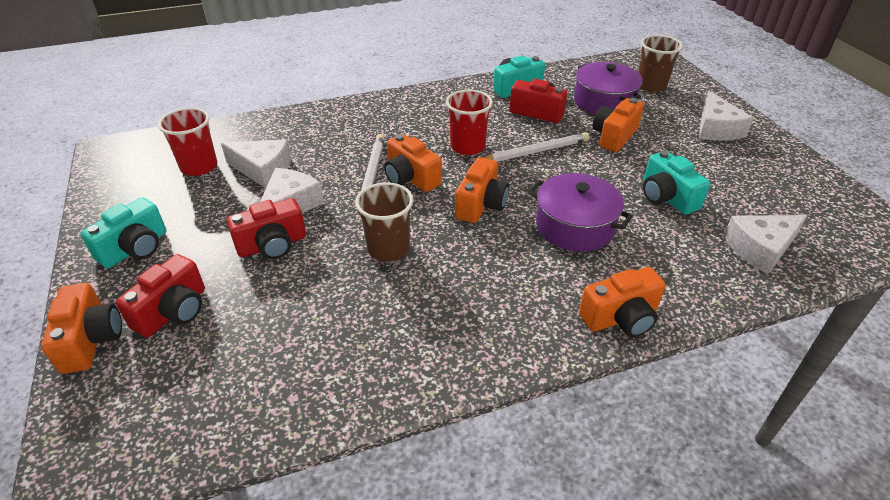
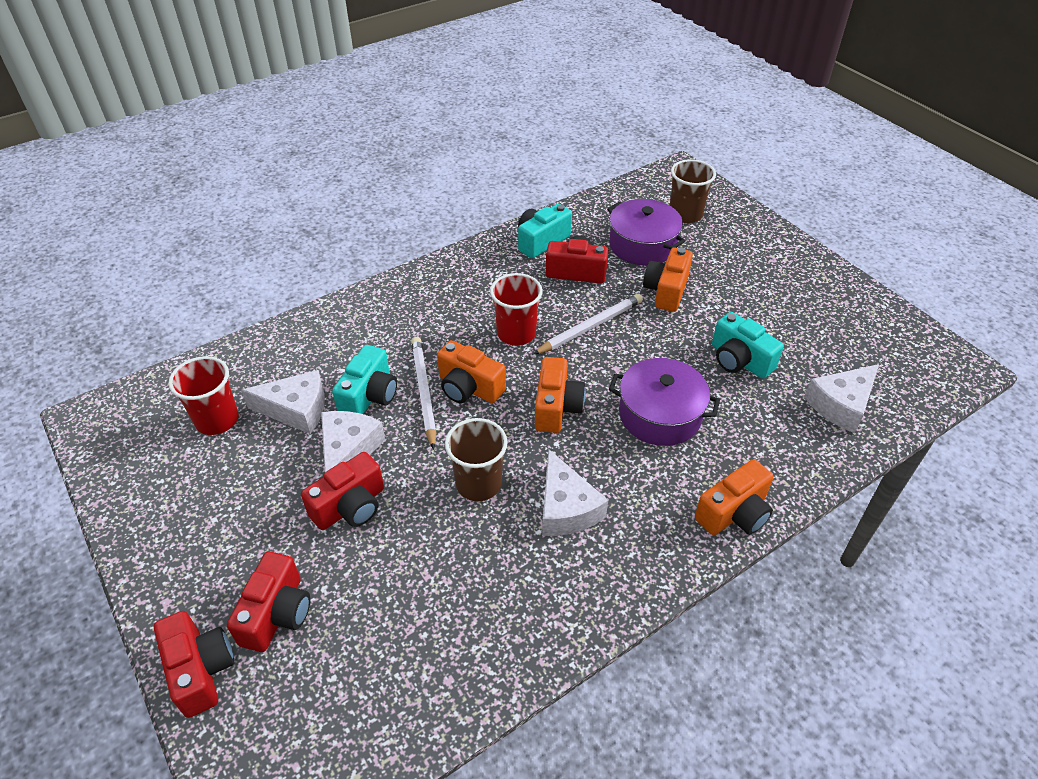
camera: 15 degrees left, 5 degrees up
(91, 340) = (201, 670): orange camera -> red camera
(135, 248) = (194, 545): turquoise camera -> turquoise camera (369, 396)
(716, 129) = (765, 262): white cheese -> white cheese (566, 508)

